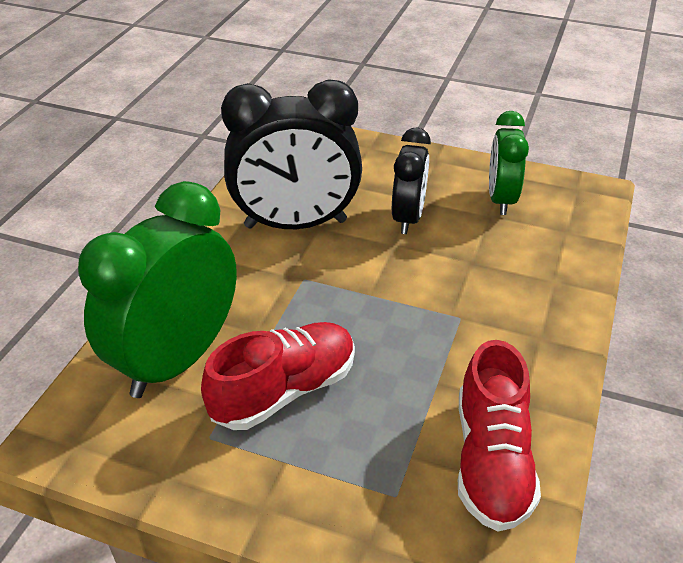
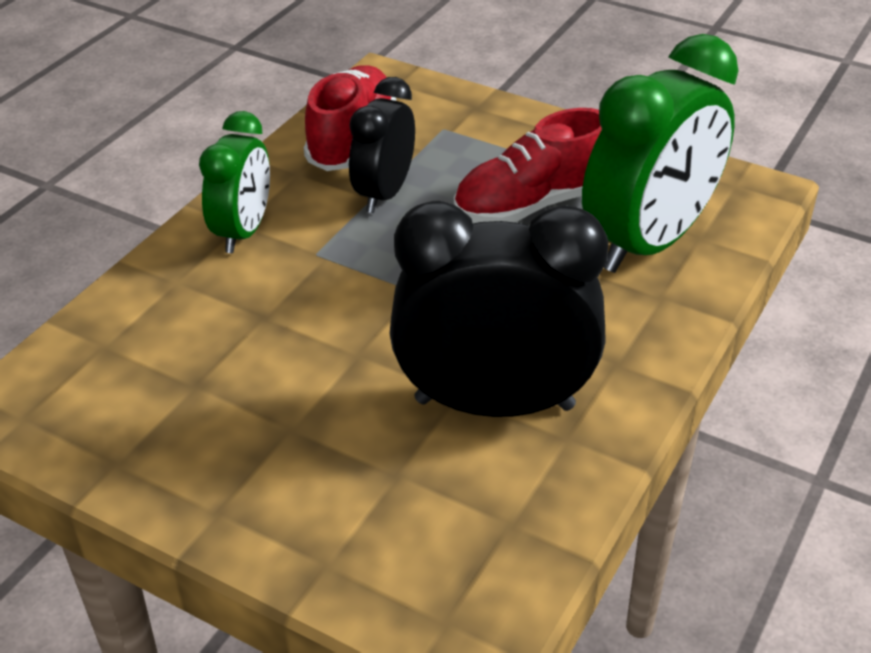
camera: 170 degrees left, 0 degrees up
(408, 218) = (319, 394): black clock -> black clock (384, 193)
(501, 199) = (158, 411): green clock -> green clock (243, 232)

